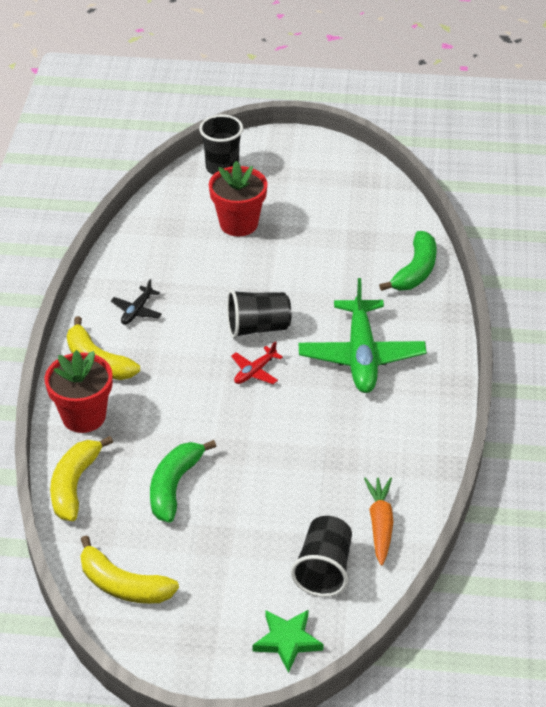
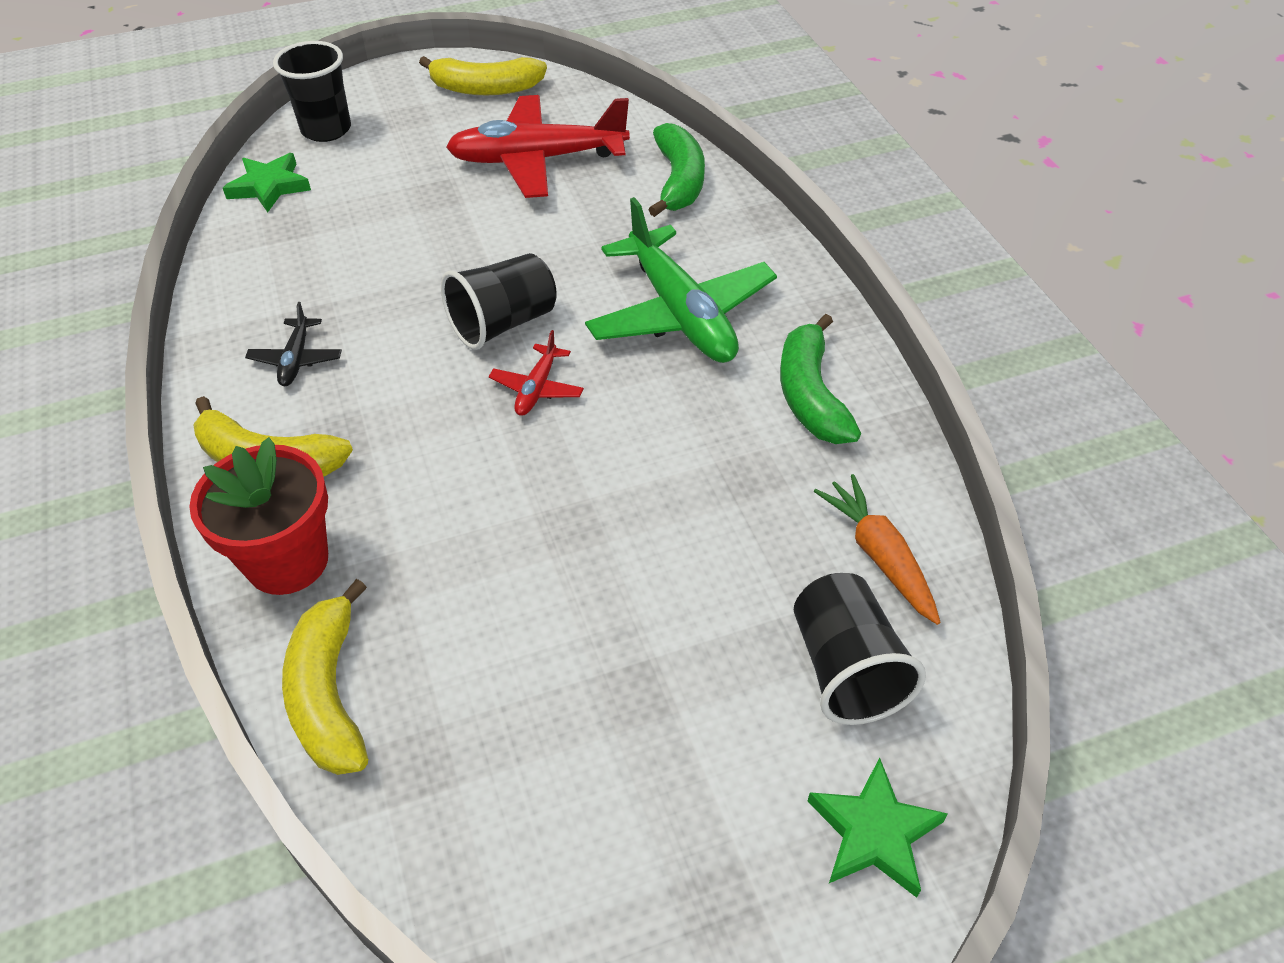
camera: 25 degrees left, 5 degrees up
(123, 585) = (520, 856): yellow banana -> yellow banana (485, 89)
(171, 197) = (269, 186): none -> green star
(174, 486) = (511, 623): green banana -> green banana (810, 395)
(238, 224) = (391, 192): red flower pot -> none
(337, 229) = (537, 160): none -> red plane

